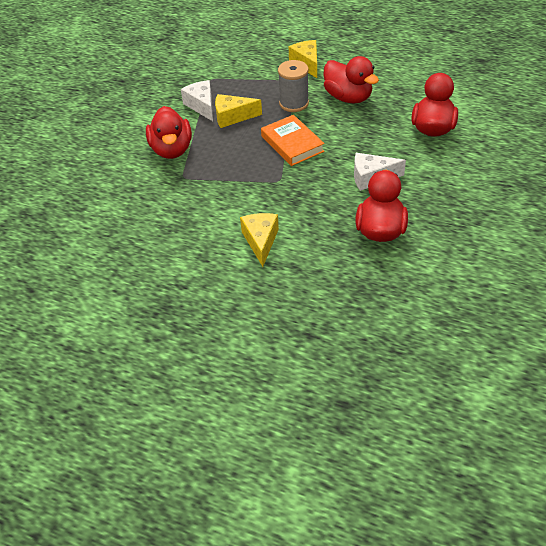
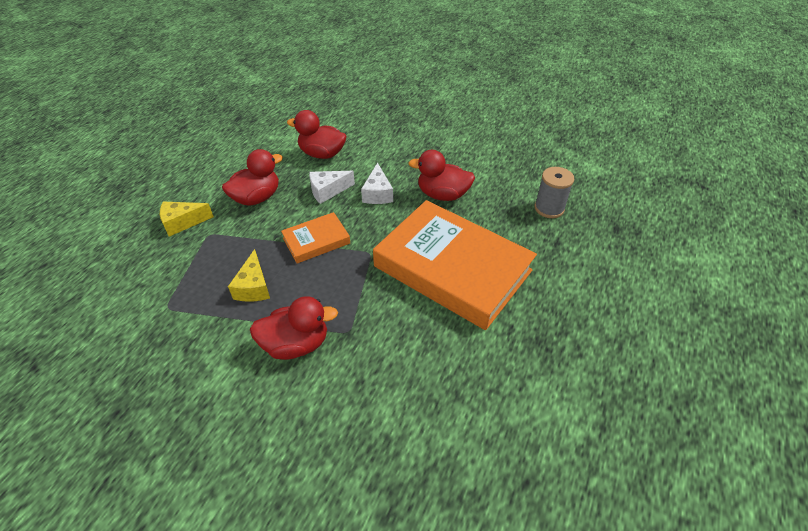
camera: 90 degrees left, 0 degrees up
(202, 106) = (220, 316): white cheese -> white cheese (328, 191)
(260, 241) = (452, 268): yellow cheese -> orange book
(294, 103) = (250, 236): grey spool -> grey spool (549, 208)

